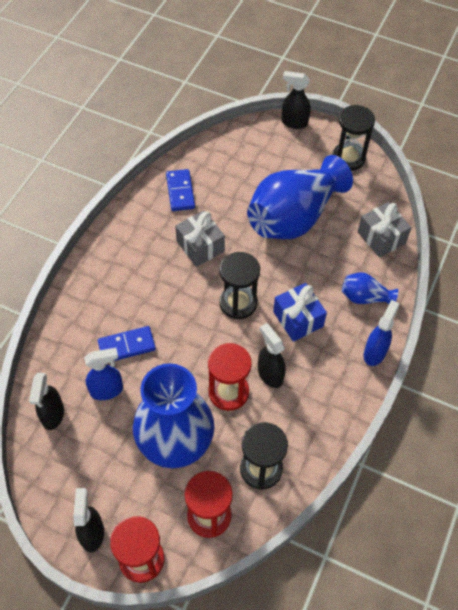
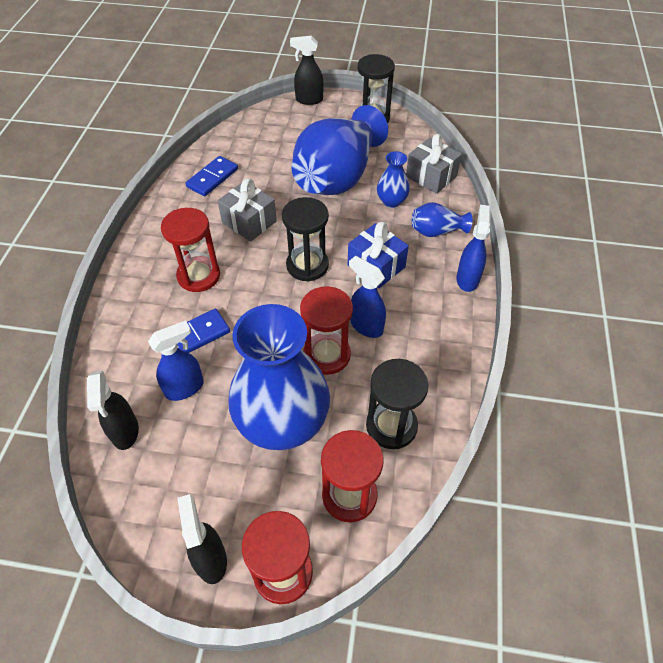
camera: 15 degrees left, 5 degrees down
(143, 289) = (198, 276): none -> red hourglass
(180, 191) = (212, 178): blue domino -> blue domino turned 60 degrees clockwise
(270, 374) = (366, 326): black spray bottle -> blue spray bottle
(334, 255) = (391, 201): none -> blue vase

